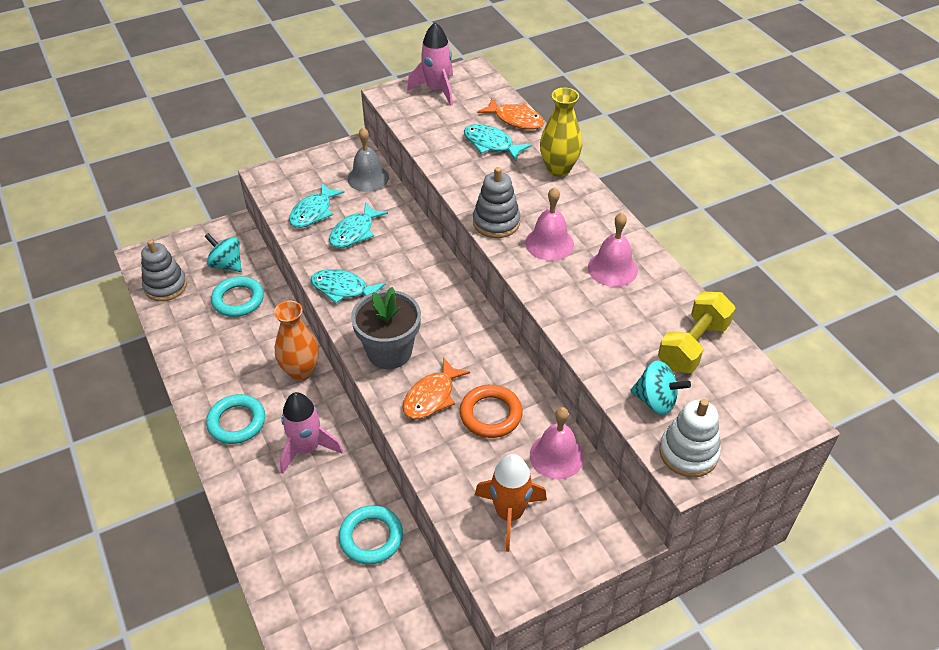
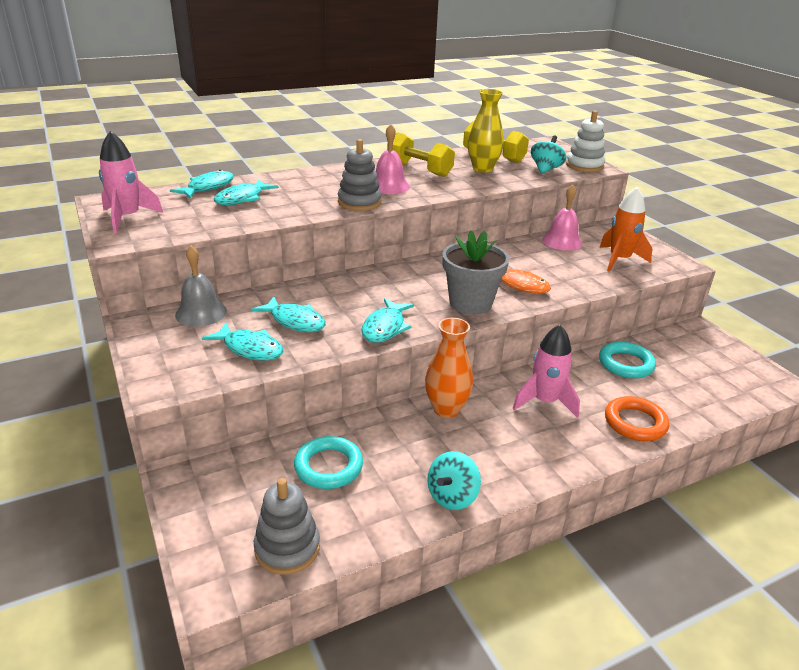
camera: 90 degrees left, 15 degrees down
(226, 264) = (257, 483): turquoise spinning top -> turquoise spinning top (452, 496)
(236, 422) = (522, 453): turquoise ring -> none
(490, 414) = (531, 262): orange ring -> orange ring (635, 423)
(515, 120) = (208, 187): orange fish -> turquoise fish
(558, 169) = (292, 177): yellow vase -> yellow vase (482, 169)
(612, 268) = (419, 170): pink bell -> yellow dumbbell

